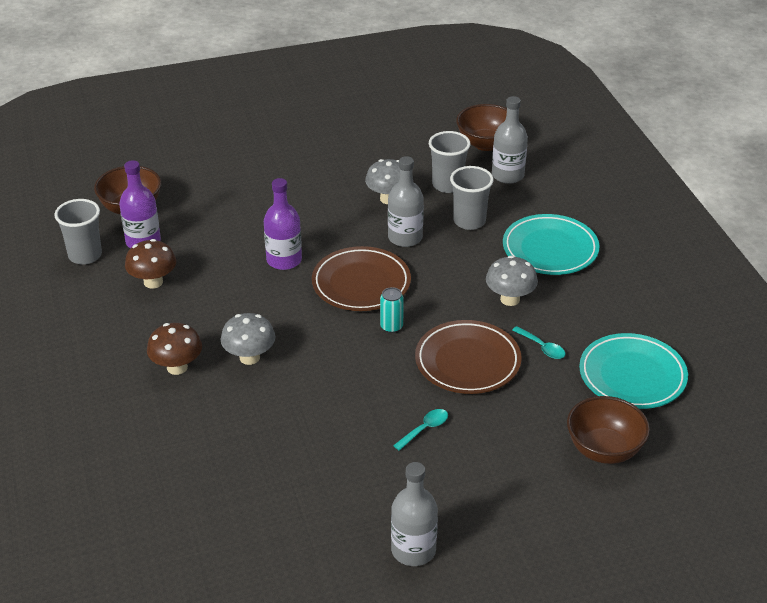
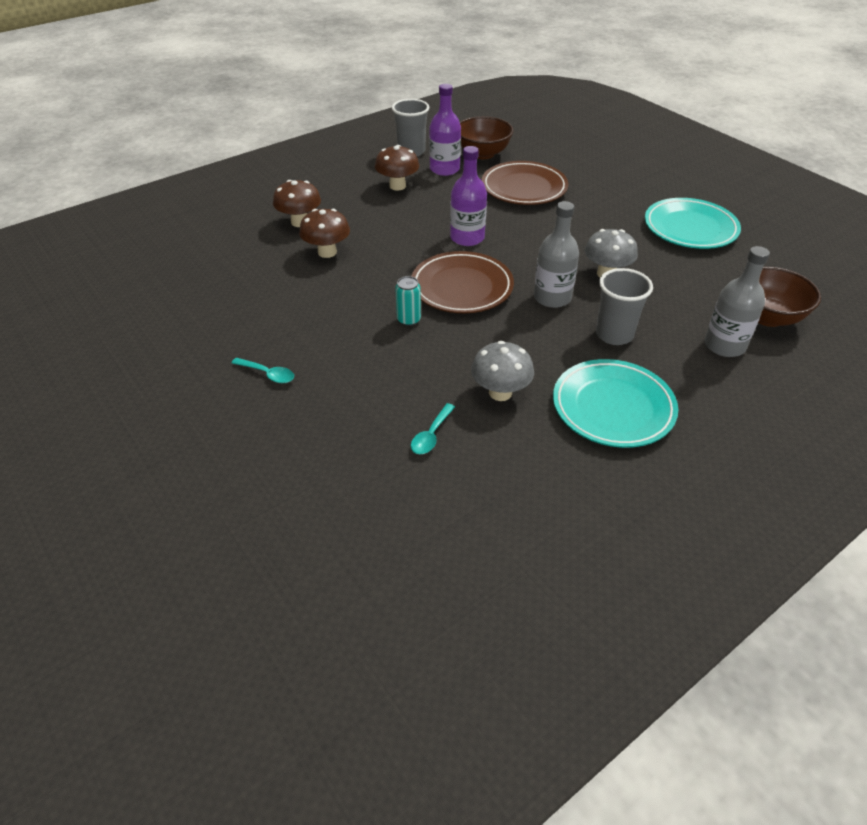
camera: 70 degrees right, 5 degrees up
(249, 357) = (327, 252): grey mushroom -> brown mushroom
(413, 550) = (101, 403): grey bottle -> none
(447, 185) = (664, 306): grey cup -> none
(467, 362) = (380, 382): brown plate -> brown plate (524, 188)
(604, 450) = (275, 524): brown bowl -> none
(632, 376) = (418, 529): turquoise plate -> turquoise plate (690, 228)

